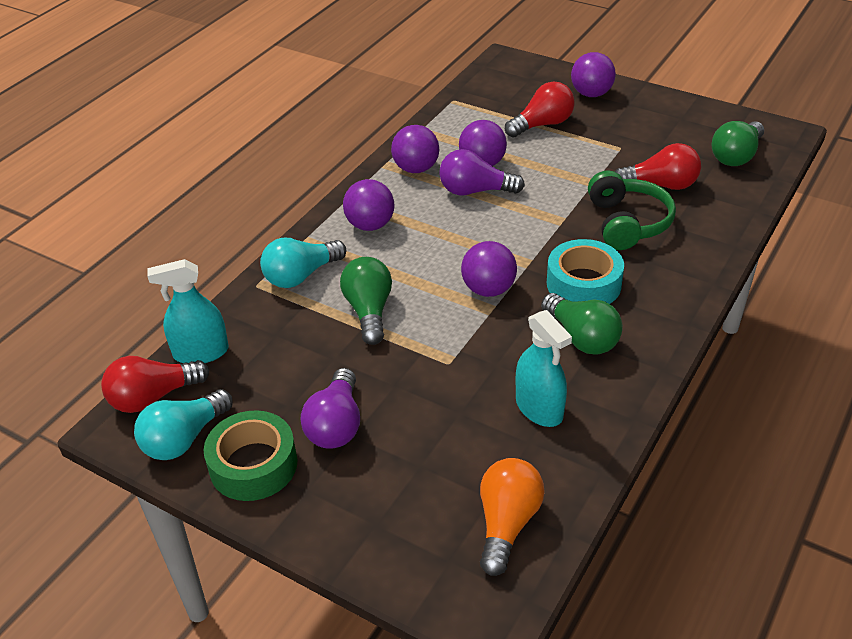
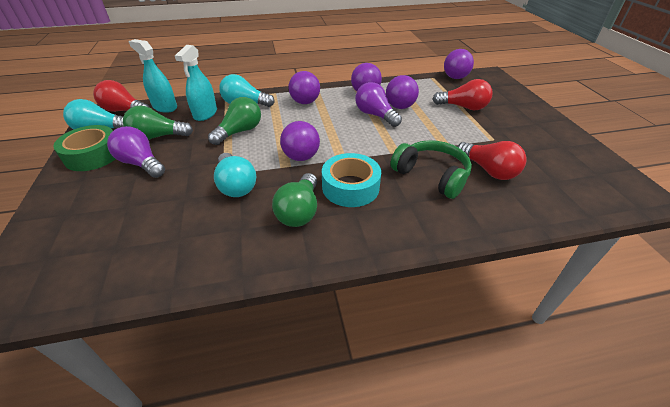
camera: 45 degrees right, 0 degrees up
(336, 425) = (141, 163): purple light bulb -> purple light bulb turned 75 degrees clockwise
(483, 362) = (236, 185): none -> turquoise light bulb
(507, 523) = (92, 267): orange light bulb -> none
(539, 408) = (214, 227): turquoise spray bottle -> turquoise spray bottle (205, 114)
(591, 94) = (518, 108): purple ball -> purple ball (455, 77)
(627, 223) = (431, 175): green headphones -> green headphones turned 90 degrees counterclockwise
(736, 156) = (576, 186): green light bulb -> green light bulb (158, 137)

